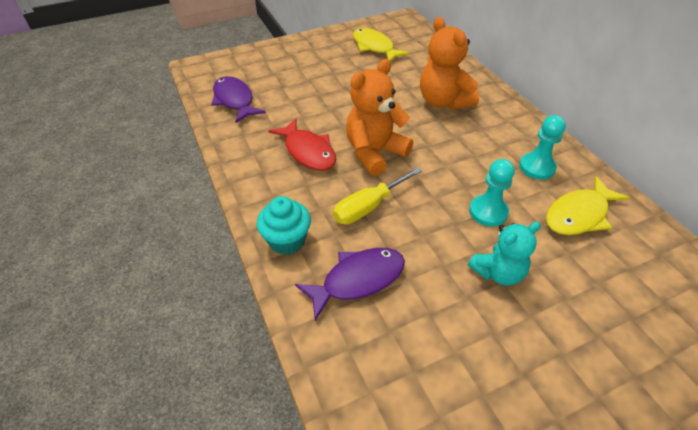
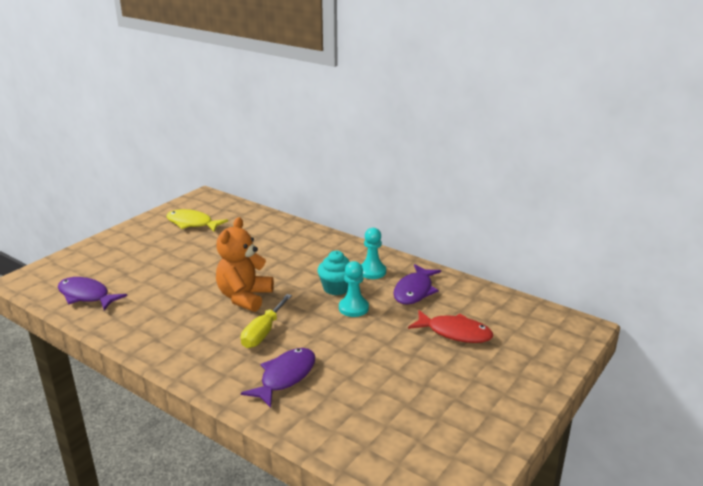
camera: 30 degrees left, 20 degrees down
(287, 240) = (212, 373): turquoise cupcake -> turquoise cupcake (336, 288)
(308, 151) = (186, 312): red fish -> red fish (455, 333)
(443, 102) = (278, 248): orange teddy bear -> none
(498, 272) = (380, 339): turquoise teddy bear -> none
(579, 214) = (414, 291): yellow fish -> purple fish

